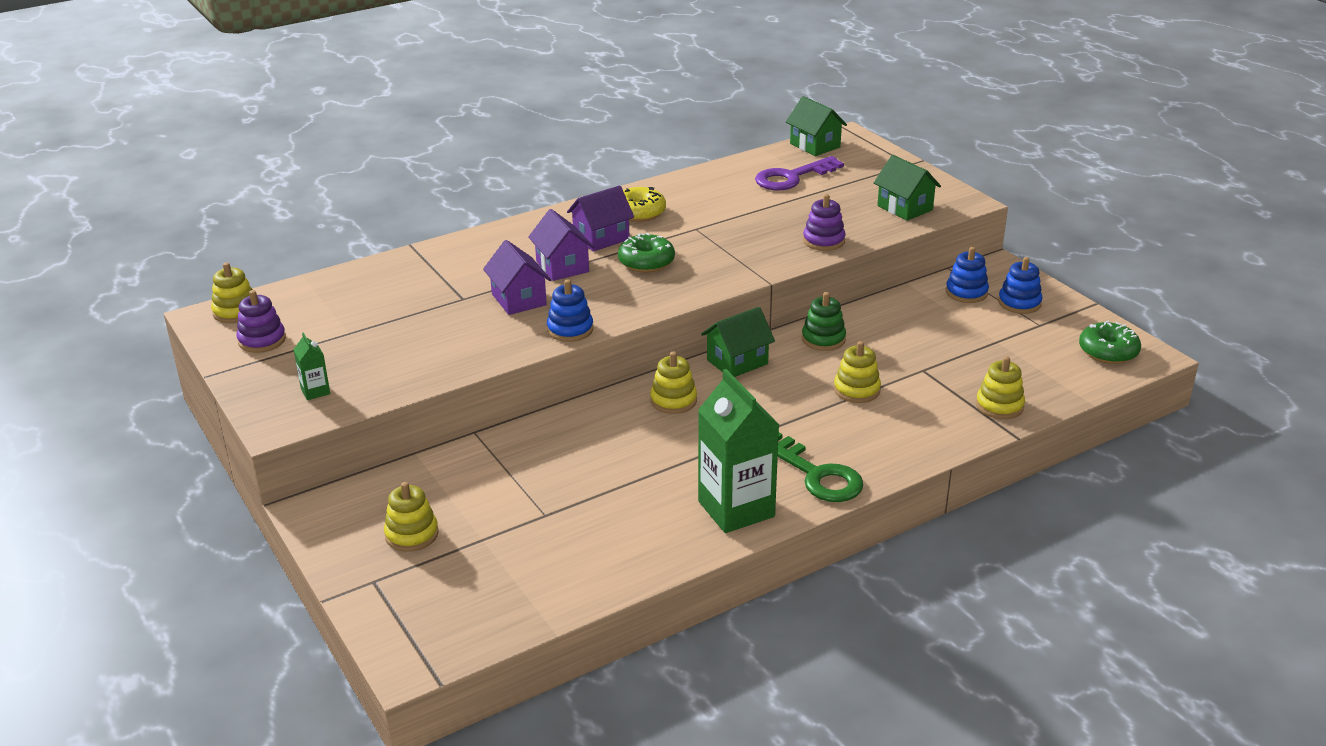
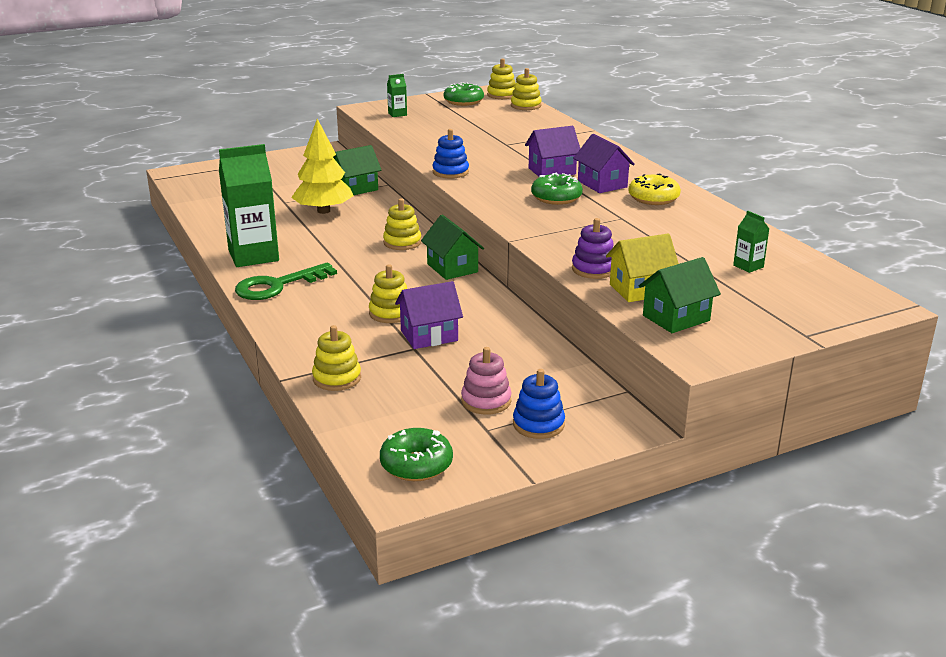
camera: 95 degrees right, 5 degrees down
(262, 340) = (463, 101): purple stacking toy -> green donut
(412, 534) = (287, 171): yellow stacking toy -> yellow stacking toy (526, 106)
(519, 299) = (500, 158): purple house -> purple house (429, 335)
(577, 474) = (323, 211): none -> yellow tree
(792, 177) = (748, 266): purple key -> green carton
(815, 145) = (843, 285): green house -> green house (355, 188)
(823, 339) = (481, 306): green stacking toy -> none
(858, 221) = (640, 290): none -> yellow house
(966, 292) = (566, 394): blue stacking toy -> none
(997, 327) = (486, 401): none -> pink stacking toy

